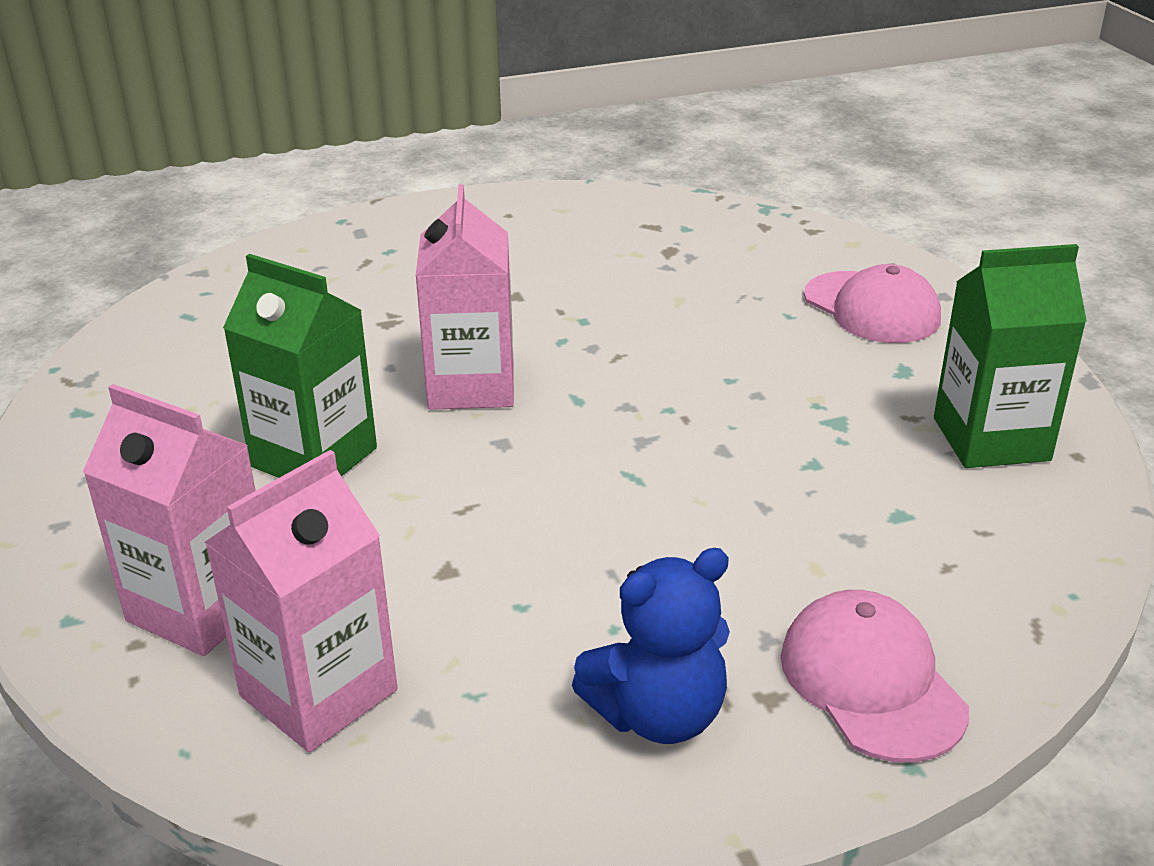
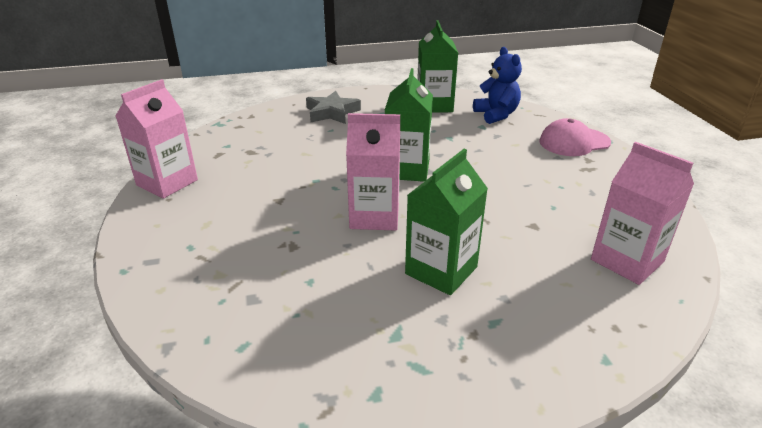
camera: 85 degrees left, 0 degrees up
(201, 607) = (580, 304): pink carton -> pink carton (167, 183)
(643, 412) = (407, 170): none -> green carton
(658, 715) = (605, 180): blue teddy bear -> blue teddy bear (496, 115)
(871, 308) = (332, 112): pink cap -> grey star

